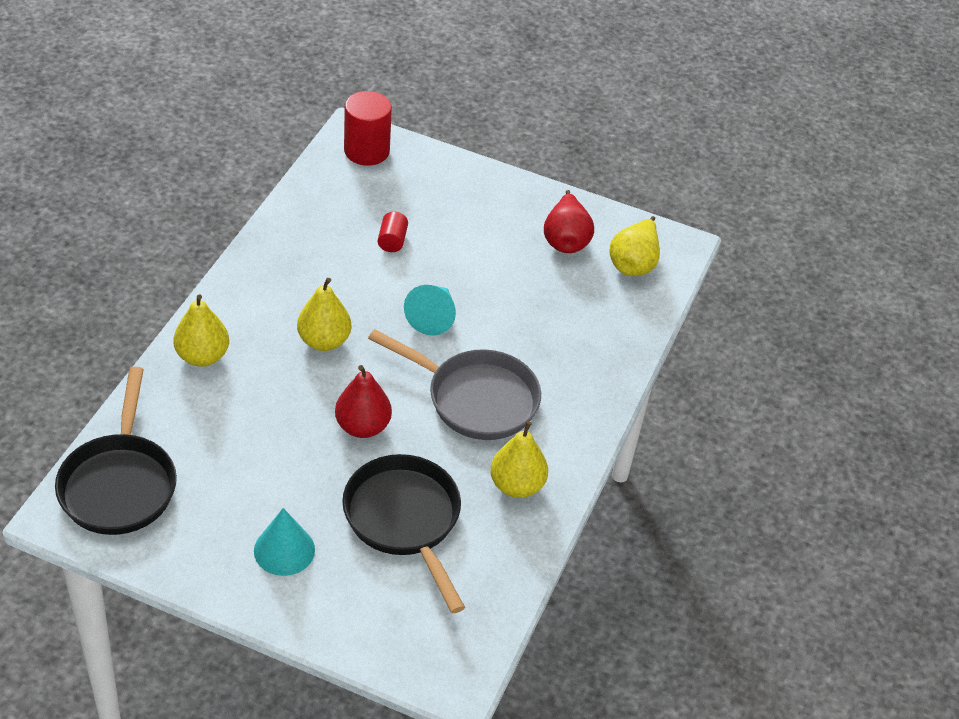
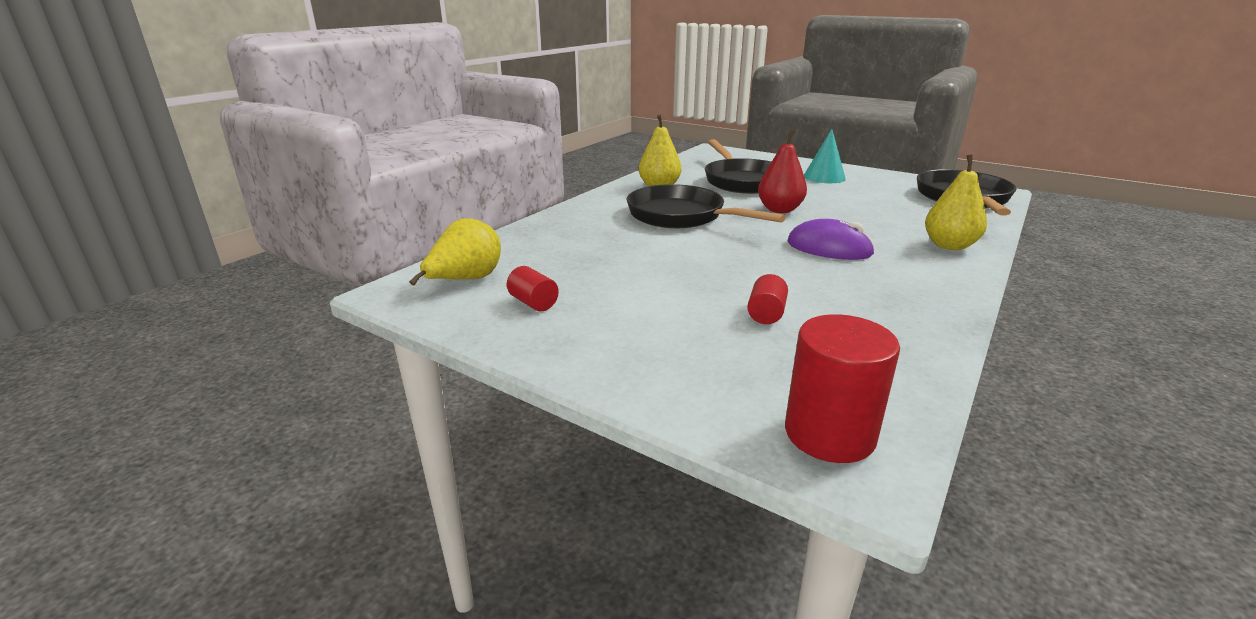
camera: 165 degrees left, 20 degrees down
(324, 341) = (829, 248): yellow pear -> purple mouse
(433, 317) = (715, 256): turquoise cone -> none
(475, 398) = (681, 216): grey pan -> black pan
(566, 240) = (533, 303): red pear -> red cylinder

